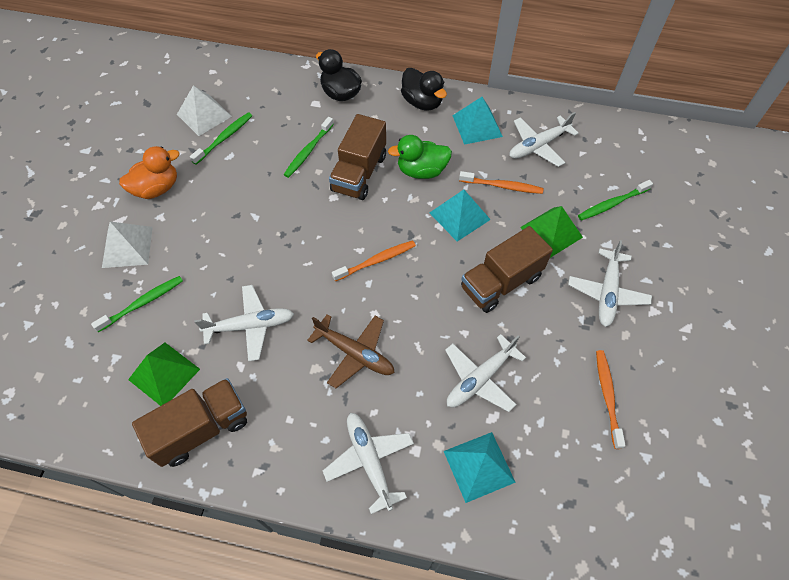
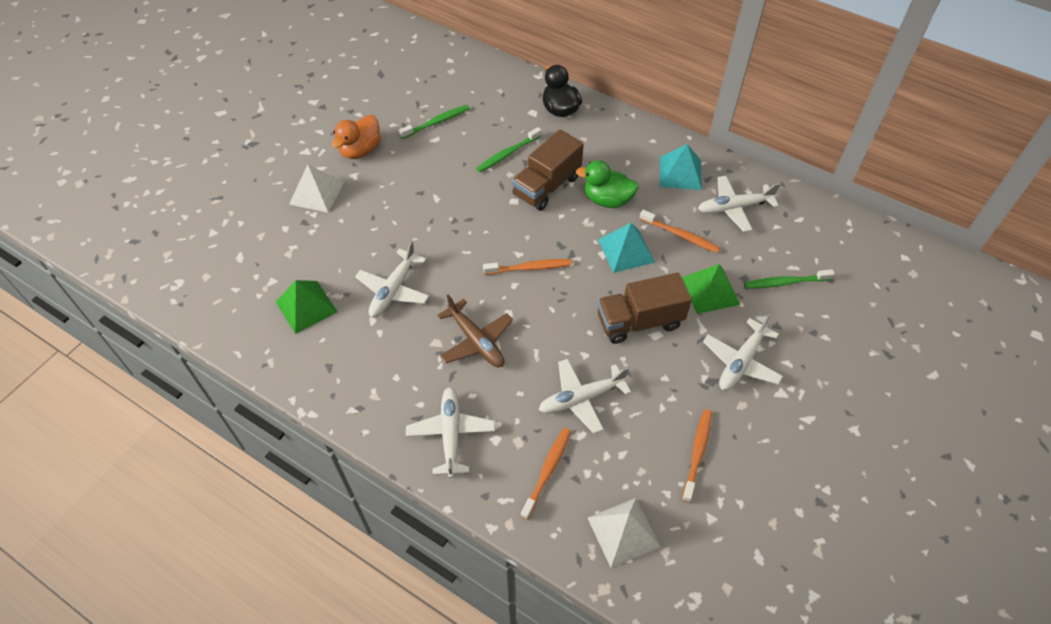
camera: 20 degrees right, 5 degrees down
(142, 303) = (311, 243): green toothbrush -> none
(157, 188) = (360, 150): orange duck -> orange duck turned 135 degrees clockwise
(201, 429) = (319, 360): brown truck -> none
(204, 115) = (427, 97): white pyramid -> white pyramid (623, 532)
(250, 326) = (394, 289): white plane -> white plane turned 105 degrees clockwise
(422, 102) = (635, 137): black duck -> none
(479, 466) = (547, 471): turquoise pyramid -> orange toothbrush

